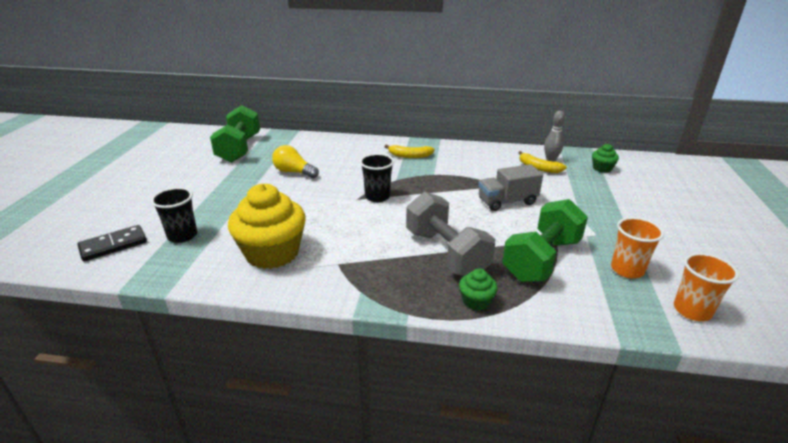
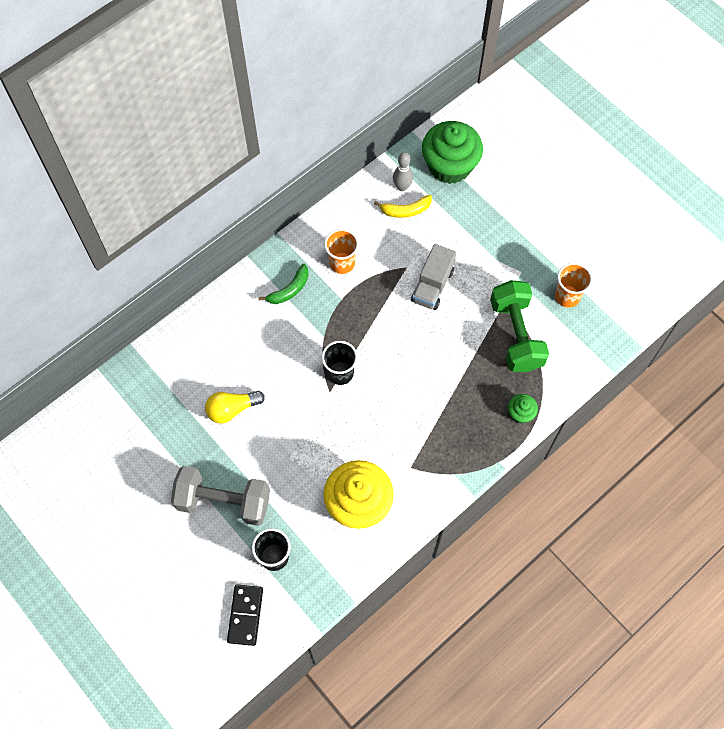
camera: 50 degrees left, 35 degrees up
(239, 149) = (128, 428): green dumbbell -> none
(409, 156) = (289, 290): yellow banana -> green banana
(446, 253) = (458, 387): grey dumbbell -> grey dumbbell (223, 501)
(602, 168) = (449, 165): green cupcake -> green cupcake, size x2.22
(692, 310) = (624, 304): orange cup -> orange cup (342, 263)

